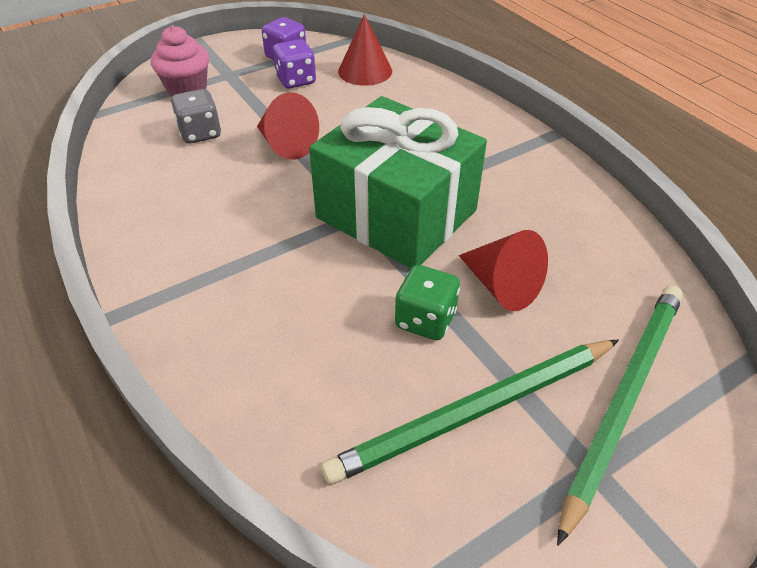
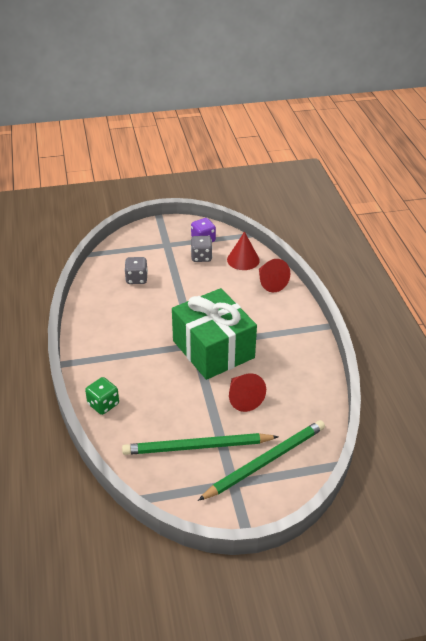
camera: 20 degrees right, 5 degrees down
(187, 90) = (140, 250): pink cupcake -> none
(286, 145) = (177, 296): red cone -> red cone (270, 283)
(296, 80) = (201, 257): purple dice -> grey dice
(425, 320) = (198, 403): green dice -> green dice (103, 404)

